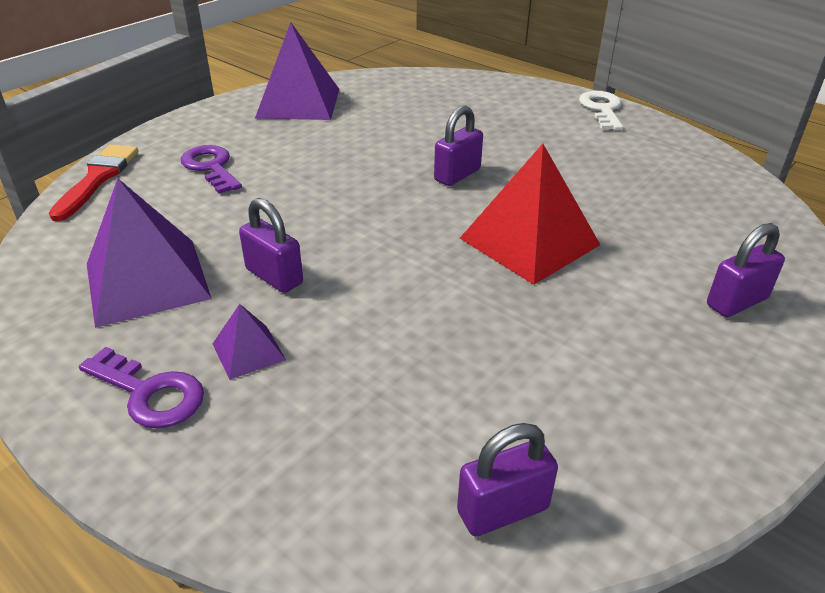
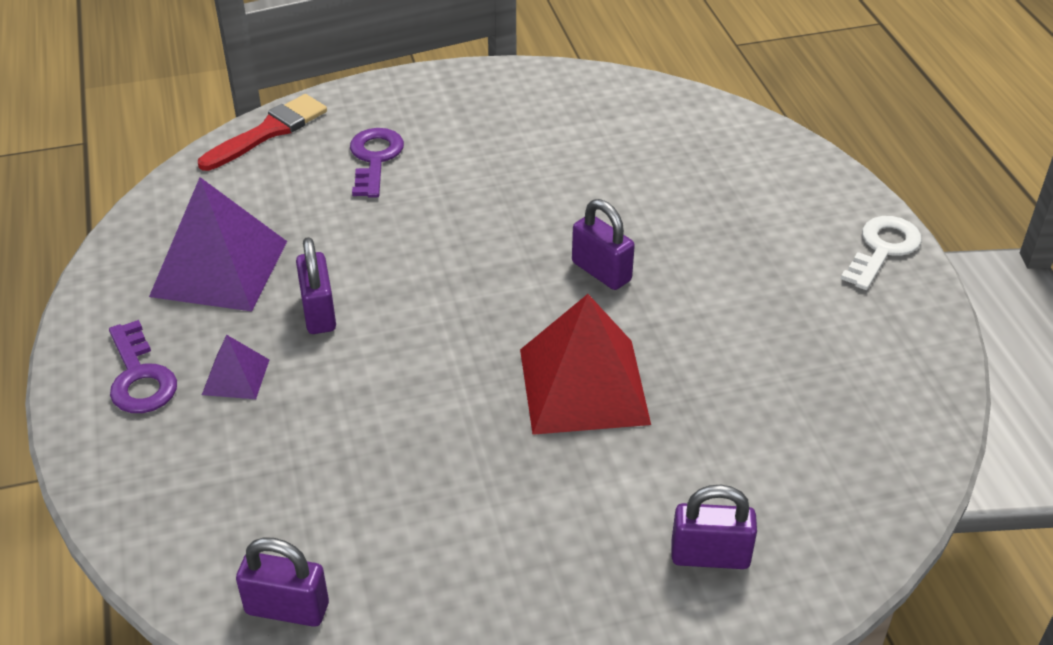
camera: 35 degrees right, 5 degrees up
(298, 103) = (536, 101): purple pyramid -> none
(457, 175) = (601, 271): purple padlock -> purple padlock turned 60 degrees clockwise

